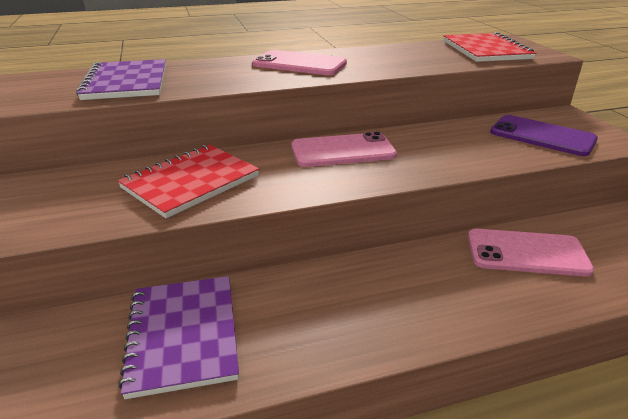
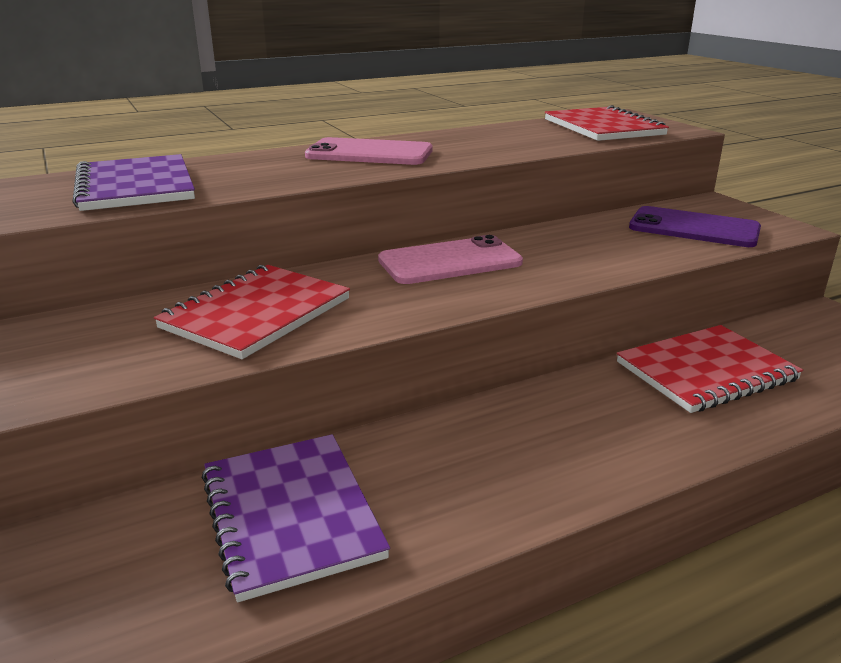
camera: 10 degrees left, 5 degrees down
(527, 253) = (705, 371): pink phone -> red notebook

